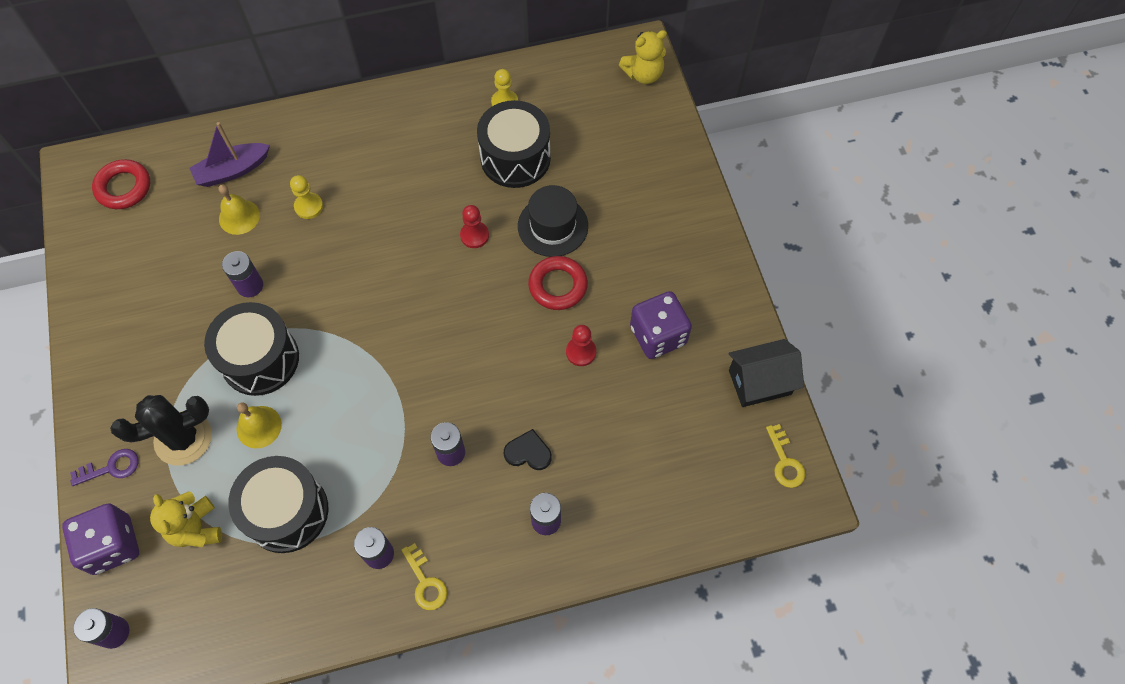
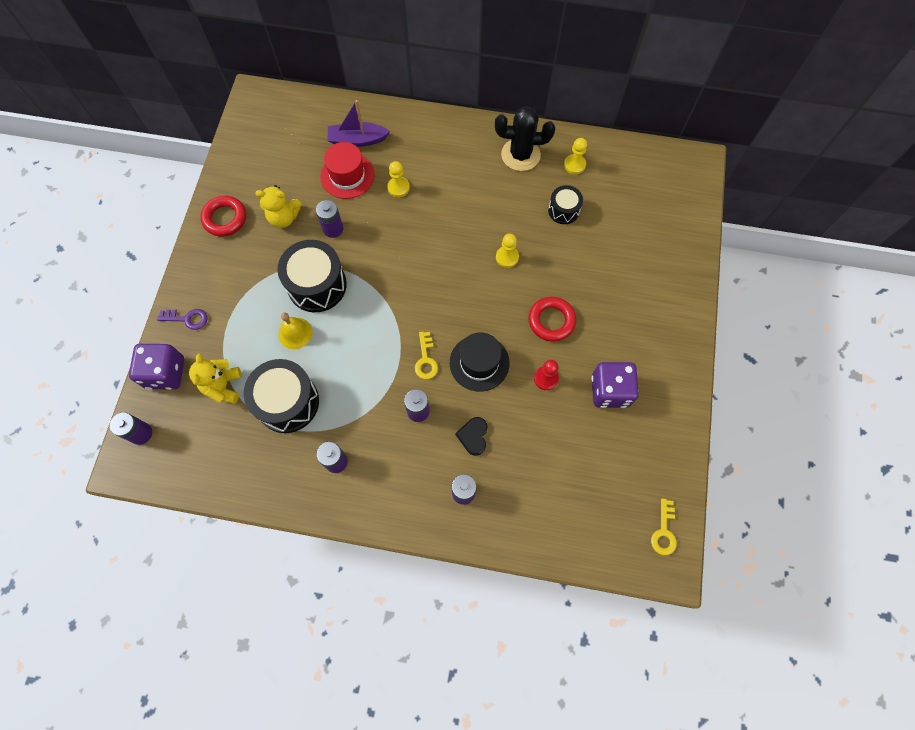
camera: 25 degrees right, 5 degrees up
(124, 187) = (279, 123): red ring -> red ring (225, 218)
(183, 438) = (242, 319): black cactus -> black cactus (520, 155)
(239, 217) = (347, 175): yellow bell -> red hat
(425, 582) = (359, 497): yellow key -> yellow key (426, 360)
(474, 235) = (507, 257): red pawn -> yellow pawn
(515, 158) = (563, 210): black drum -> black drum, size x0.55
(528, 452) = (473, 436): black heart -> black heart turned 120 degrees counterclockwise
(553, 226) = (568, 274): black hat -> black hat (479, 363)
(643, 74) = (691, 183): yellow teddy bear -> yellow teddy bear (284, 218)
(759, 382) = (672, 461): black house -> none

